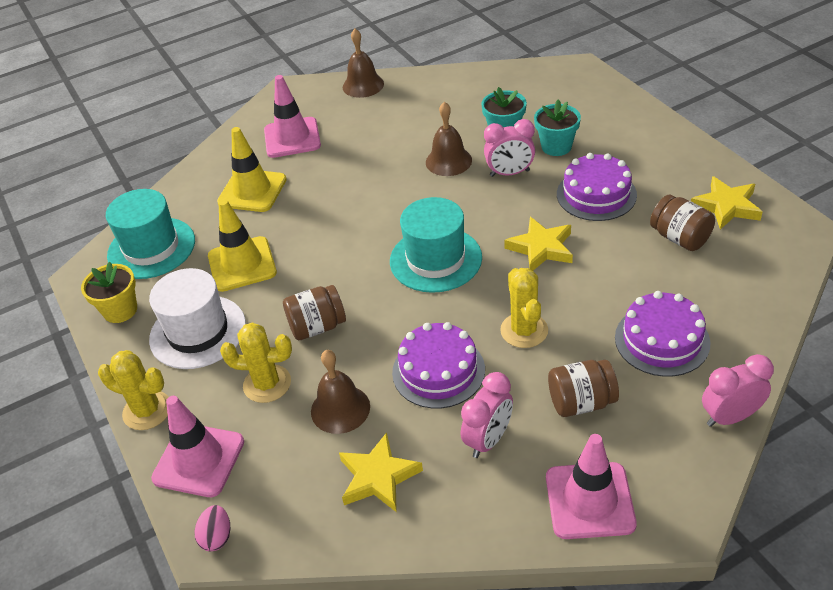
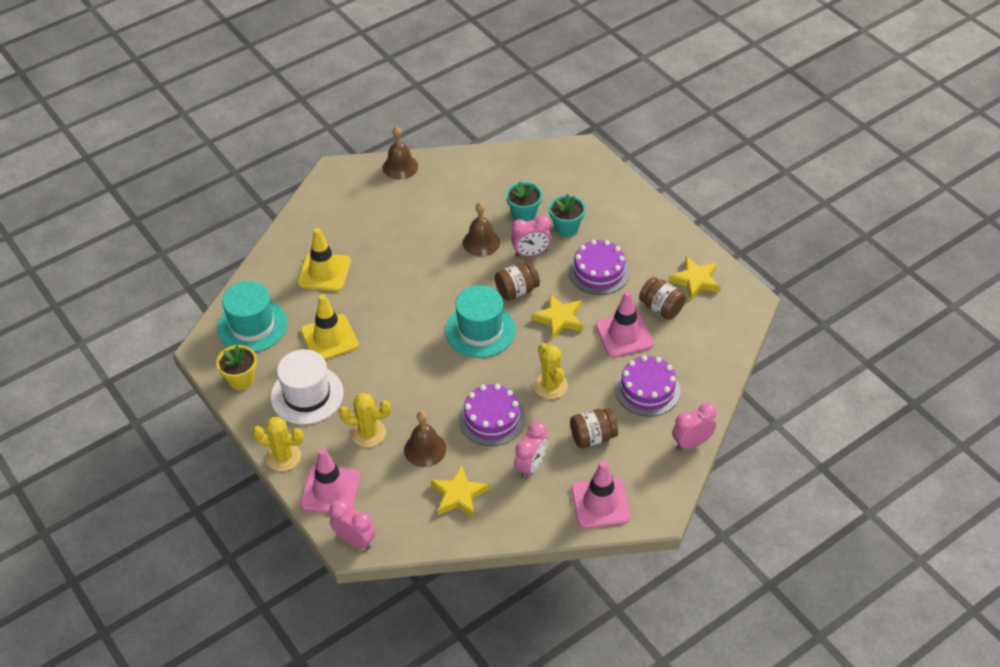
camera: 10 degrees left, 5 degrees up
(217, 537) = (355, 540): pink egg -> pink clock
(292, 138) = (348, 221): pink traffic cone -> pink traffic cone (624, 335)
(317, 327) = (398, 388): brown jar -> brown jar (517, 290)

